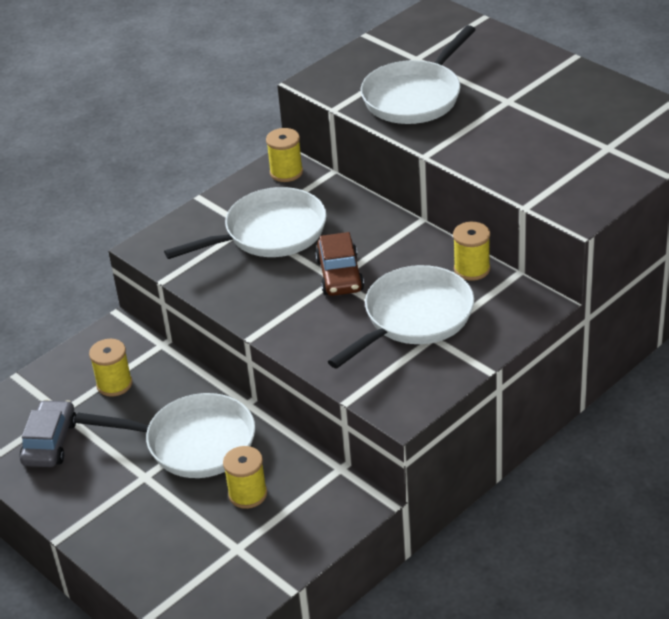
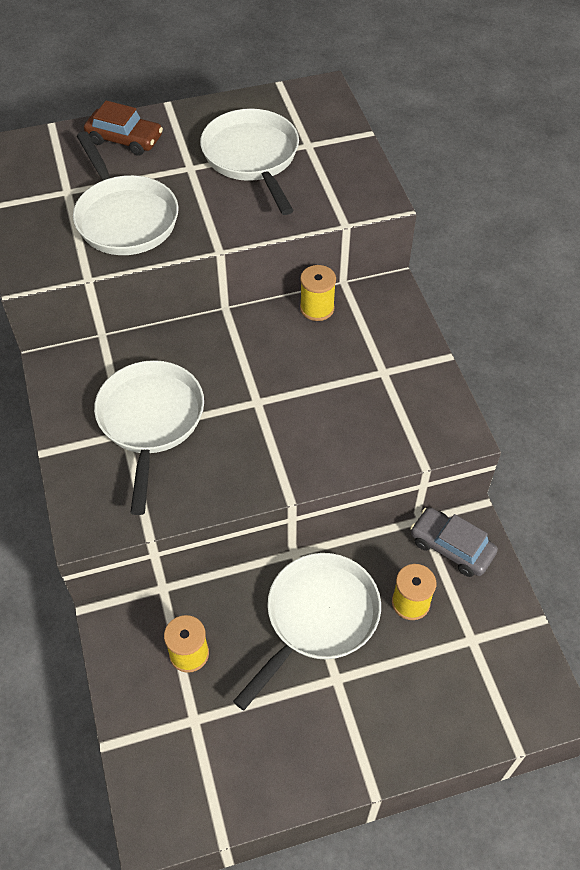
camera: 65 degrees left, 15 degrees up
(50, 442) = (232, 748): grey car -> grey car (451, 547)
(286, 172) = (70, 369): yellow spool -> none
(340, 275) = (254, 396): brown car -> brown car (125, 139)
(413, 318) = (350, 373): white pan -> white pan (252, 158)

